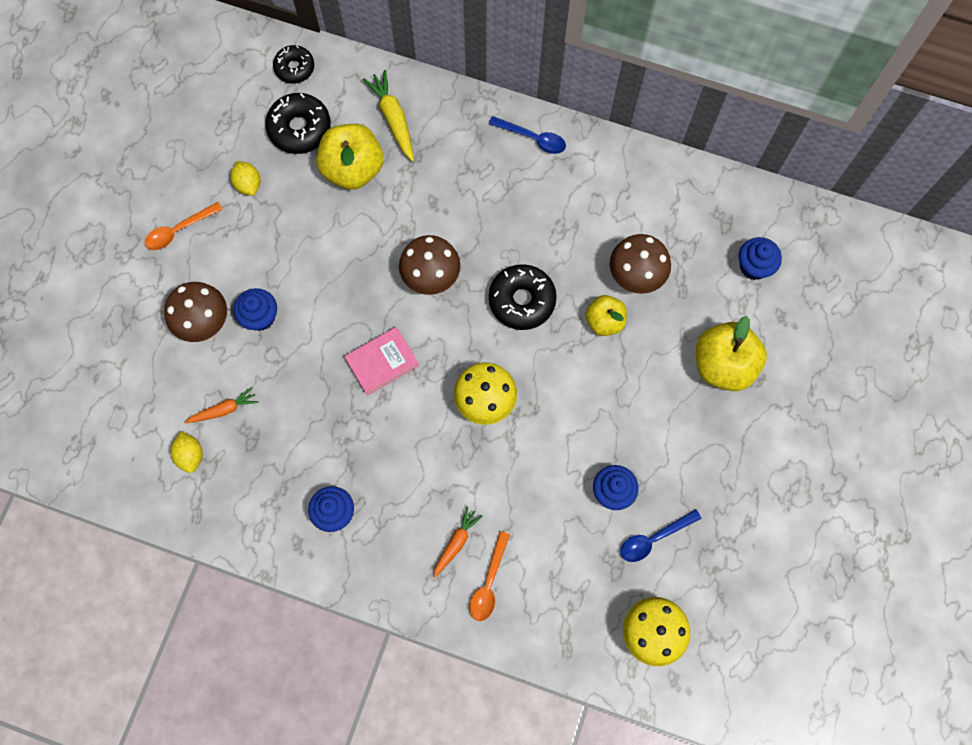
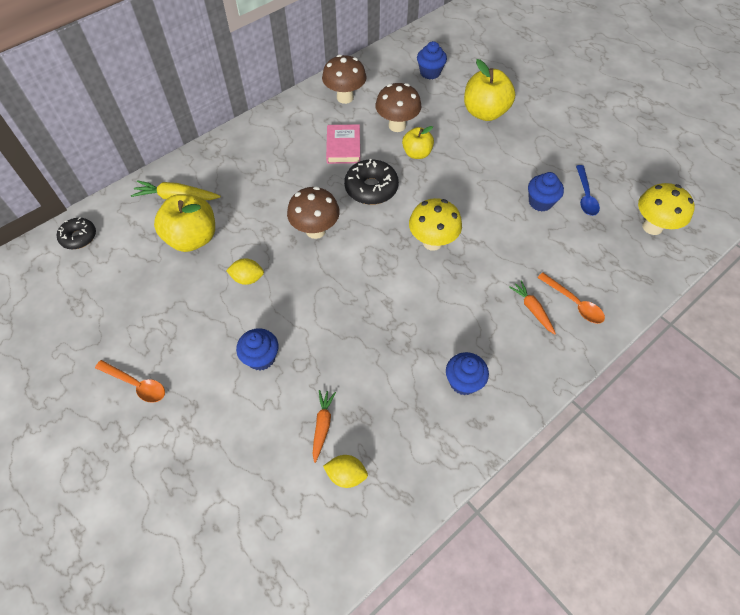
camera: 60 degrees left, 15 degrees down
(179, 230) = (136, 384): orange spoon -> orange spoon turned 60 degrees counterclockwise
(204, 323) = (234, 404): brown mushroom -> brown mushroom (345, 97)
(248, 184) = (142, 313): yellow lemon -> yellow lemon (247, 278)
(299, 128) = (129, 256): black donut -> none
(382, 362) = (359, 291): pink book -> pink book (343, 147)
(532, 138) = (260, 131): blue spoon -> none

